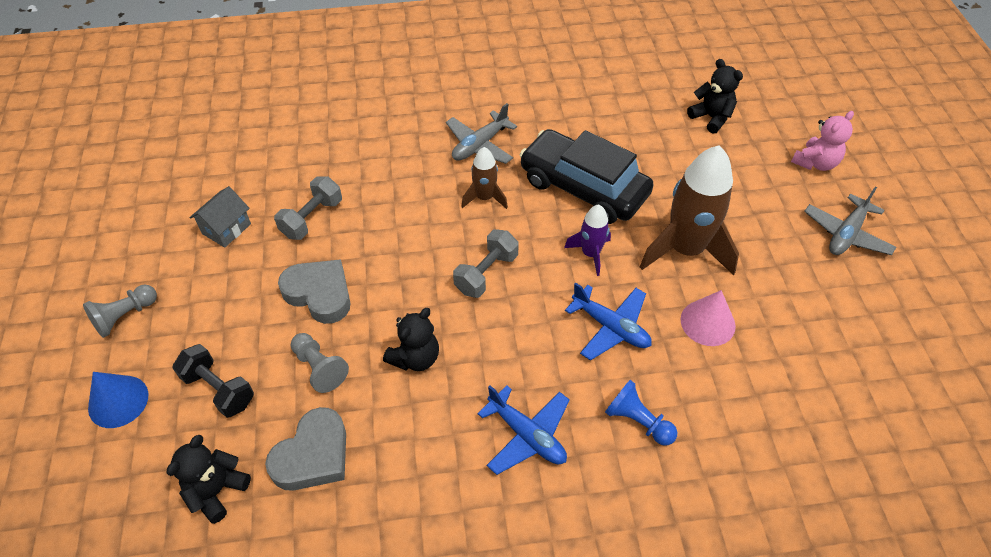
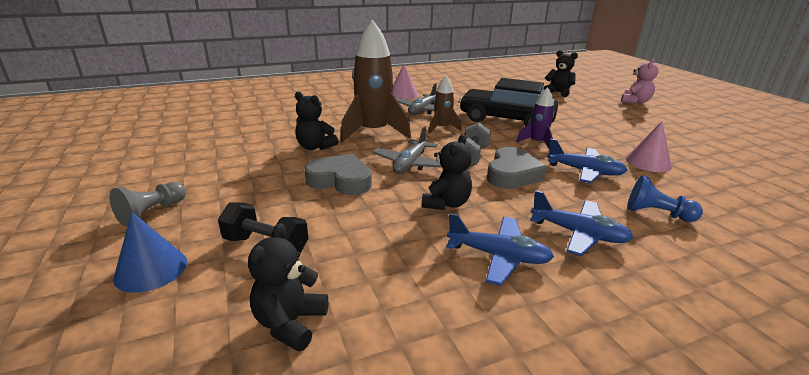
camera: 15 degrees left, 25 degrees down
(226, 229) = (243, 158): grey house -> none
(312, 218) = (315, 147): grey dumbbell -> black teddy bear
(313, 455) = (388, 277): grey heart -> grey heart (512, 174)
(319, 368) = (363, 220): grey pawn -> none
(427, 450) = (498, 256): none -> blue plane
(472, 94) = (403, 94): none -> pink cone
(685, 250) = (598, 136): brown rocket -> brown rocket (374, 132)
(846, 234) = (685, 122): grey plane -> grey plane (410, 164)

